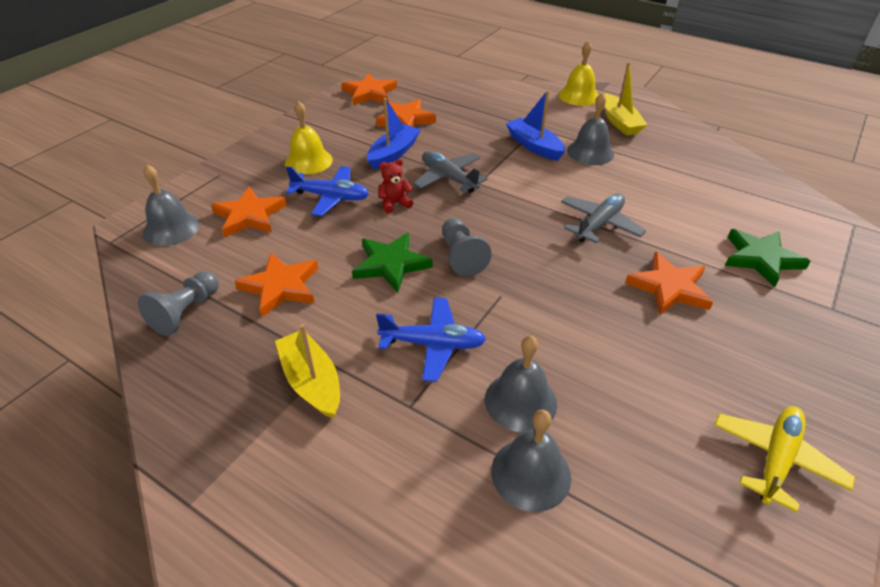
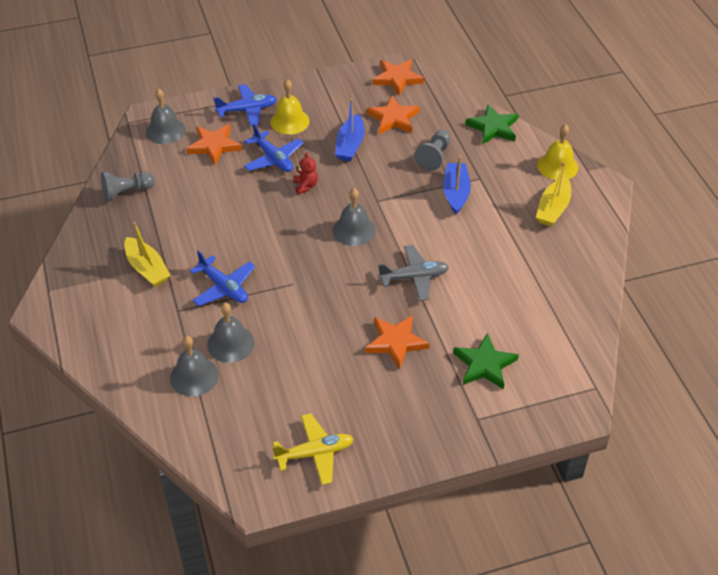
camera: 40 degrees right, 5 degrees up
(250, 171) = (247, 110): none -> blue plane
(281, 287) = (185, 205): orange star -> none
(311, 382) = (147, 268): yellow boat -> yellow boat turned 135 degrees clockwise
(391, 264) = (256, 227): green star -> green star (493, 127)
(393, 153) = (350, 145): blue boat -> blue boat turned 120 degrees clockwise
(395, 204) = (305, 186): red teddy bear -> red teddy bear turned 60 degrees clockwise
(448, 178) = (362, 186): grey plane -> none
(461, 256) = (301, 246): grey pawn -> grey pawn (434, 157)
(590, 152) = (490, 221): grey bell -> grey bell (354, 230)

